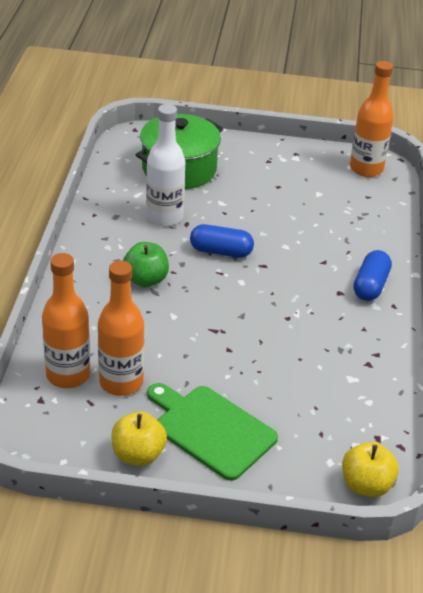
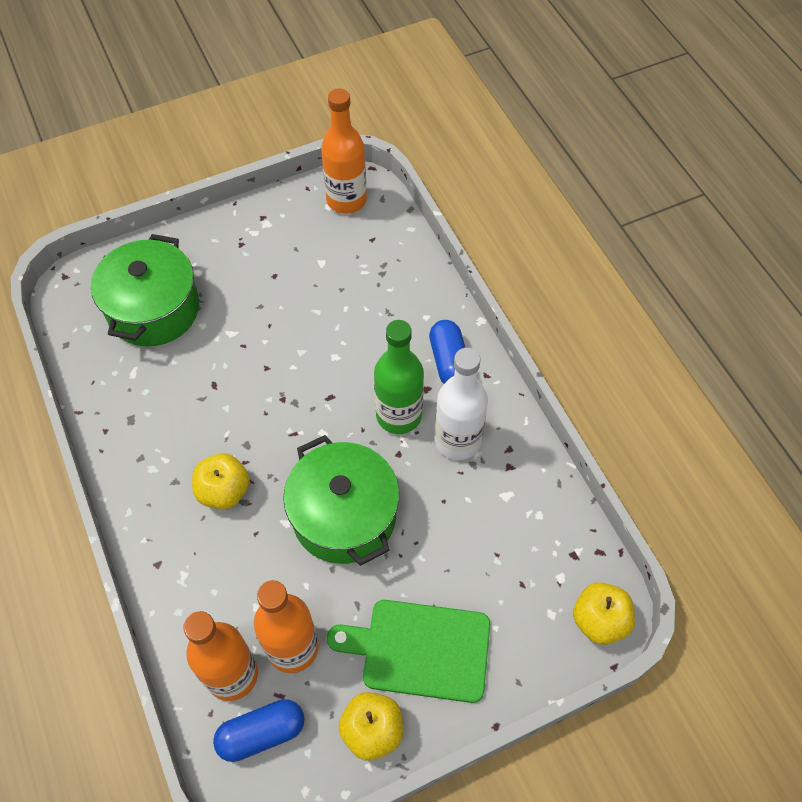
camera: 30 degrees left, 20 degrees up
(145, 280) = (224, 491): green apple -> yellow apple
(164, 217) = (184, 389): white bottle -> white bottle (457, 440)
(218, 331) = (344, 515): none -> green pot
(221, 251) = (275, 403): blue capsule -> blue capsule (261, 733)
(306, 297) = (399, 415): none -> green bottle

